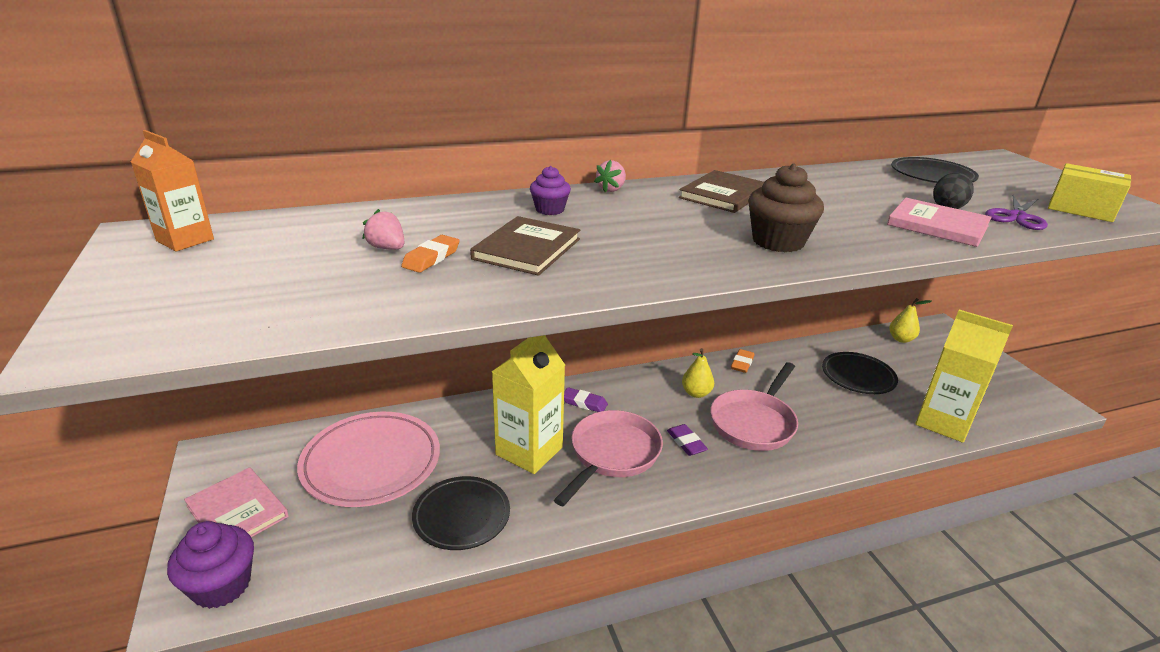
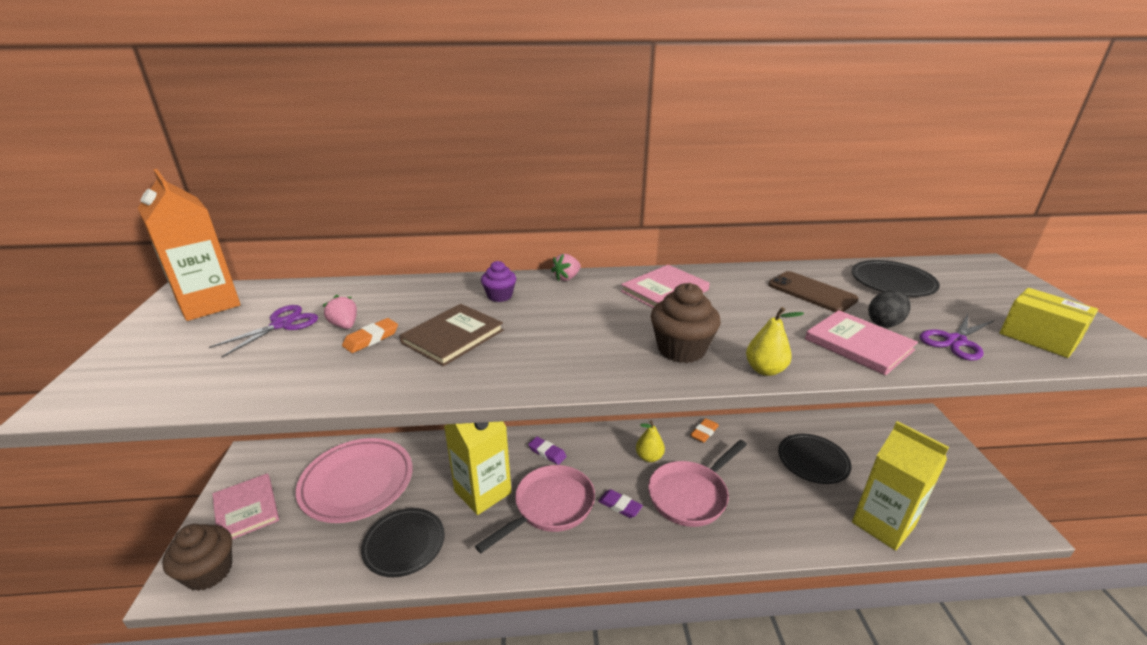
camera: 15 degrees right, 0 degrees up
(185, 240) = (209, 304): orange carton -> orange carton, size x1.60
(221, 585) = (209, 572): purple cupcake -> brown cupcake
(305, 253) = (282, 324): none -> purple scissors
(686, 442) = (620, 506): purple eraser -> purple eraser turned 45 degrees counterclockwise
(723, 194) = (664, 291): brown book -> pink book
(865, 187) = (811, 292): none -> brown phone
(901, 339) = (874, 426): yellow pear -> yellow pear (765, 370)

